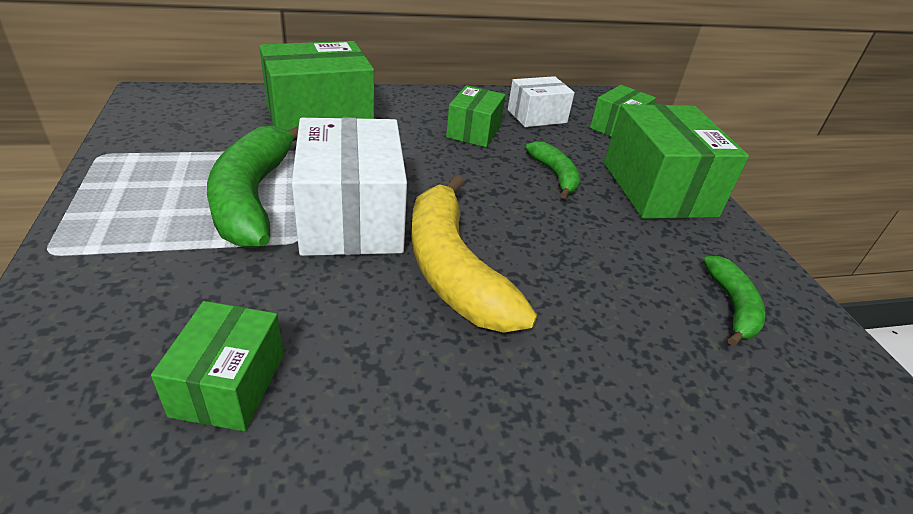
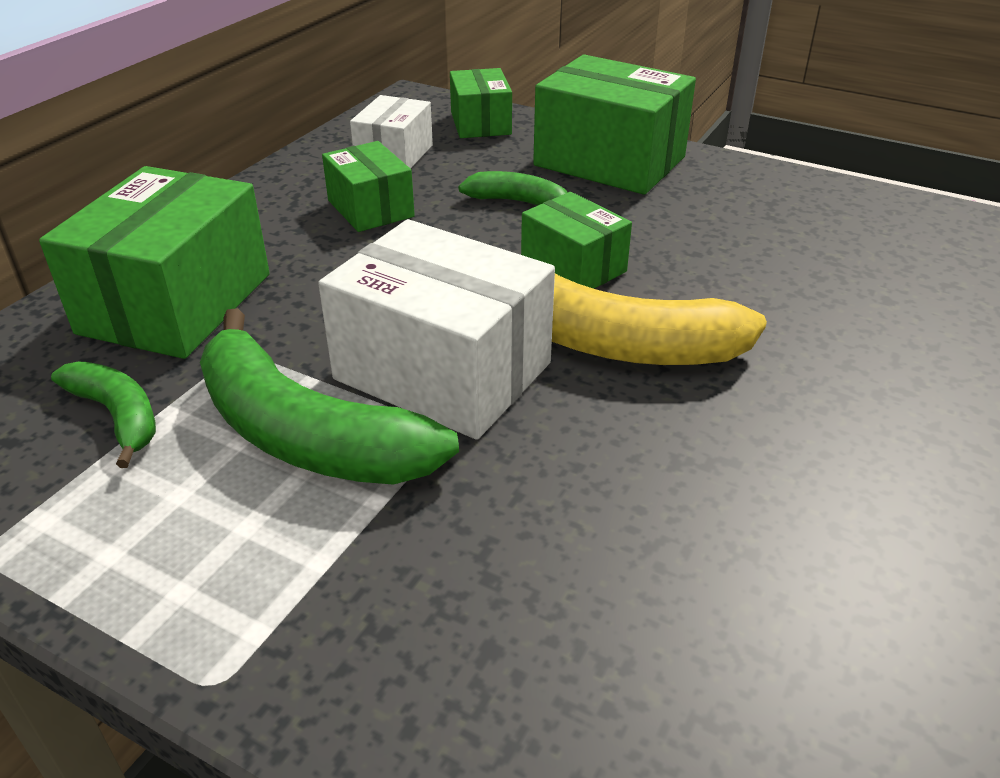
camera: 45 degrees left, 0 degrees up
(229, 384) = (657, 578): green box -> green box (573, 267)
(732, 307) = (803, 220): green banana -> green banana (118, 416)

